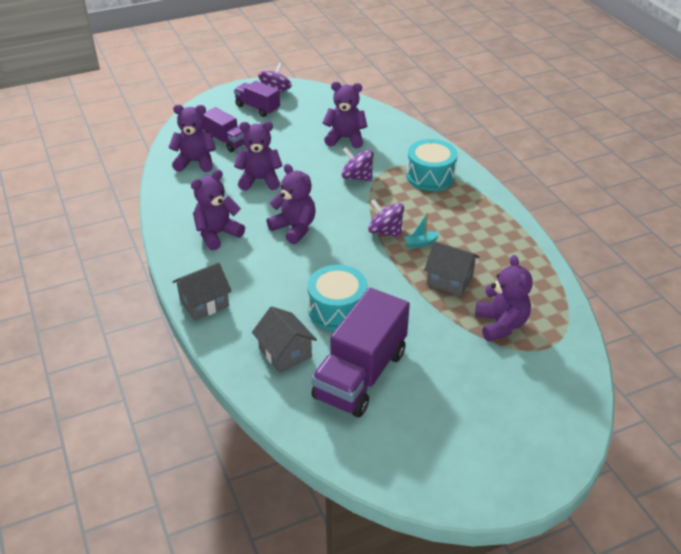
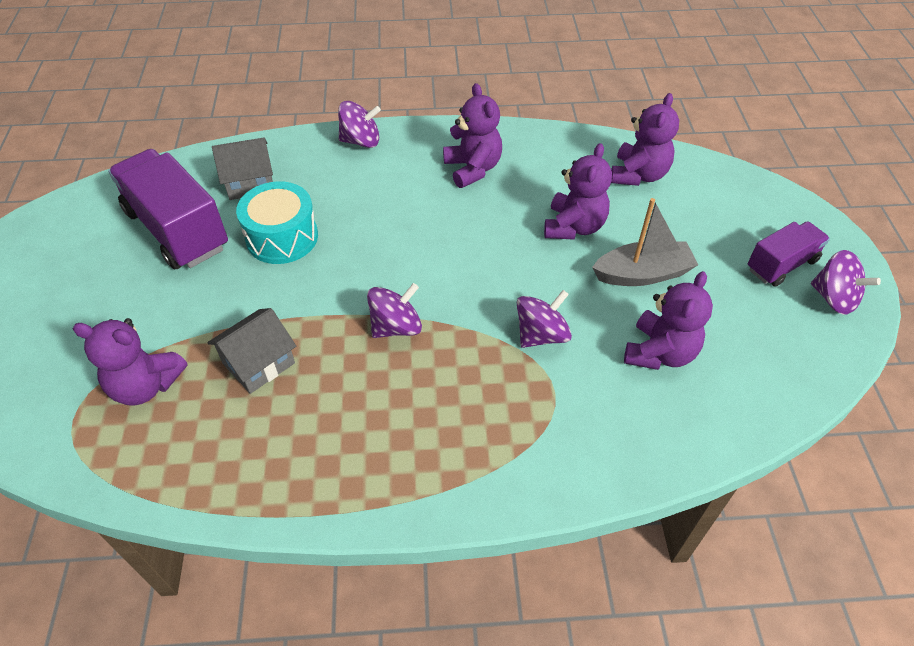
camera: 110 degrees right, 10 degrees up
(204, 303) = (361, 141): grey house -> purple spinning top
(226, 141) = (686, 212): purple truck -> none
(289, 150) = (642, 274): none -> grey boat
(294, 228) = (450, 236): purple teddy bear -> none
(420, 243) = (350, 358): turquoise boat -> none
(430, 176) = (507, 435): turquoise drum -> none

